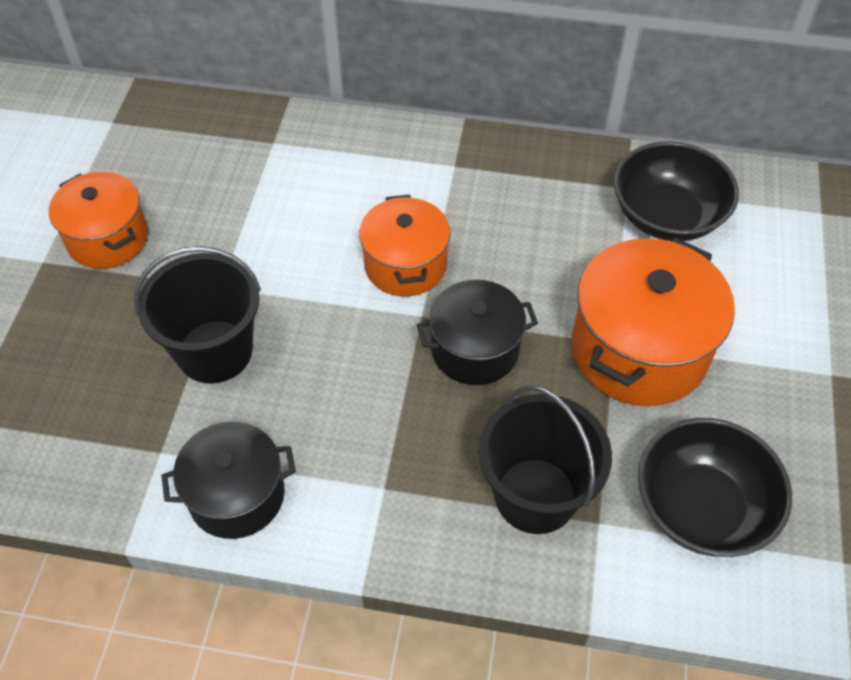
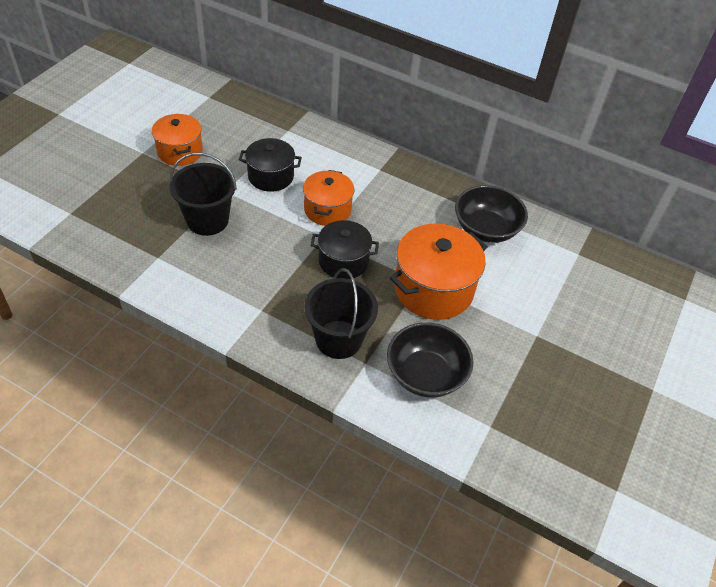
camera: 15 degrees right, 5 degrees down
(236, 495) = (185, 289): black pot -> black pot (271, 176)

